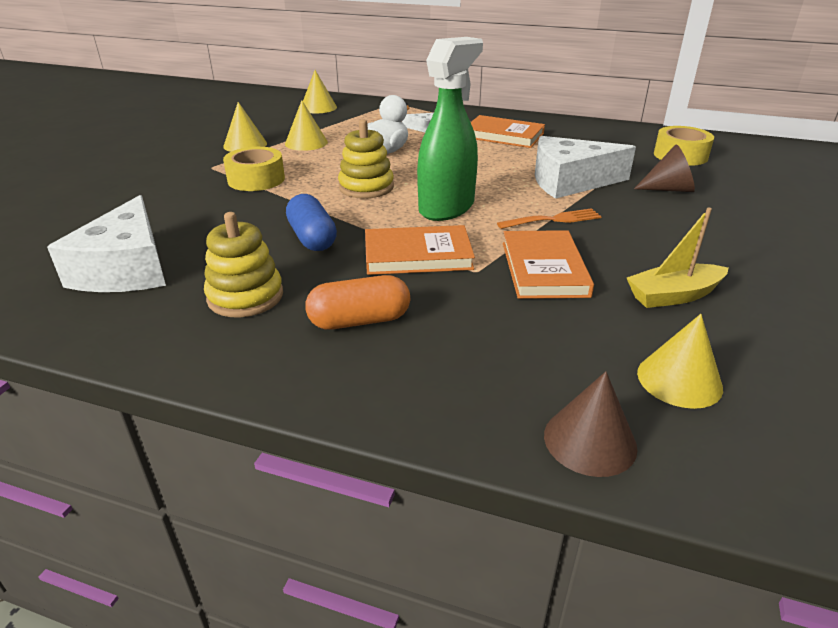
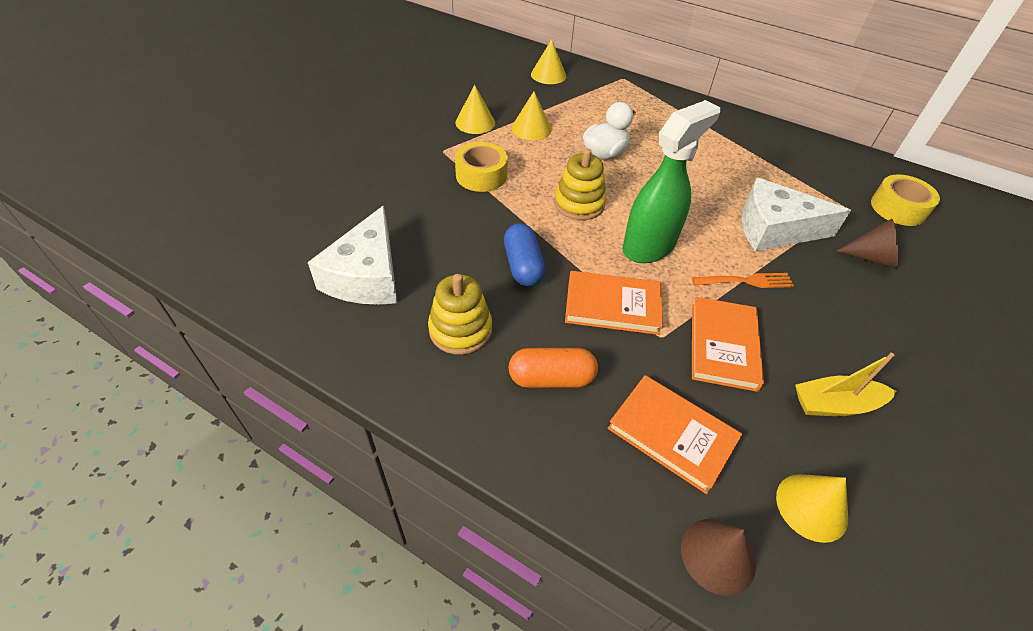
camera: 10 degrees right, 15 degrees up
(422, 128) = (645, 123): white cheese -> none
(503, 135) = (723, 147): orange book -> orange book (672, 434)

